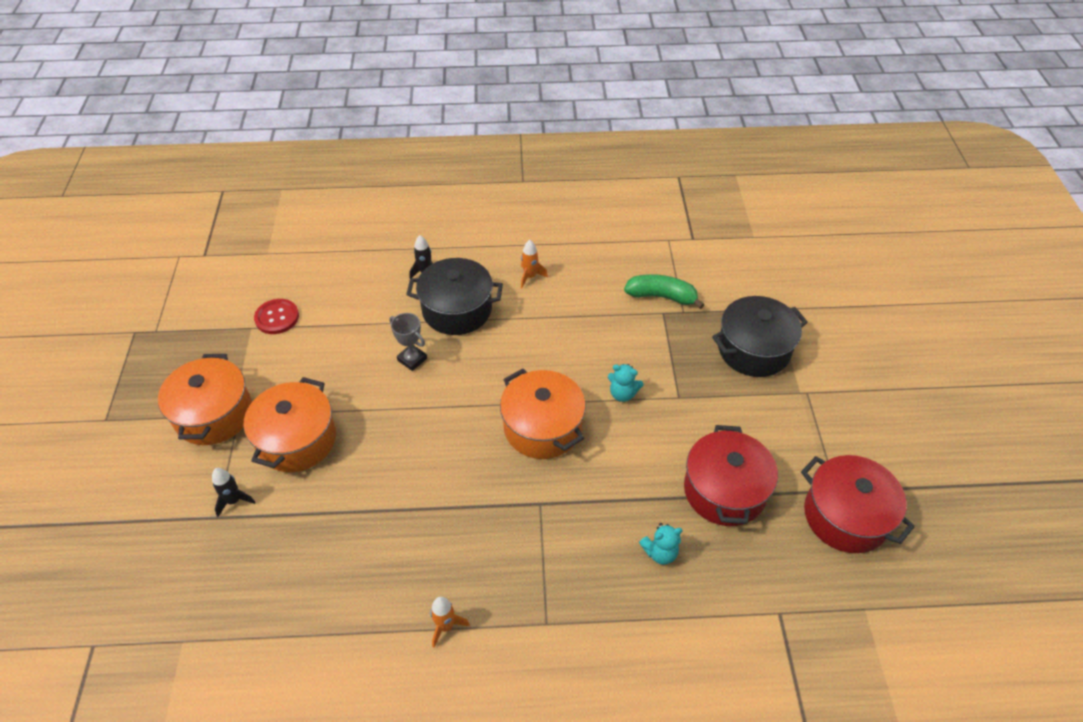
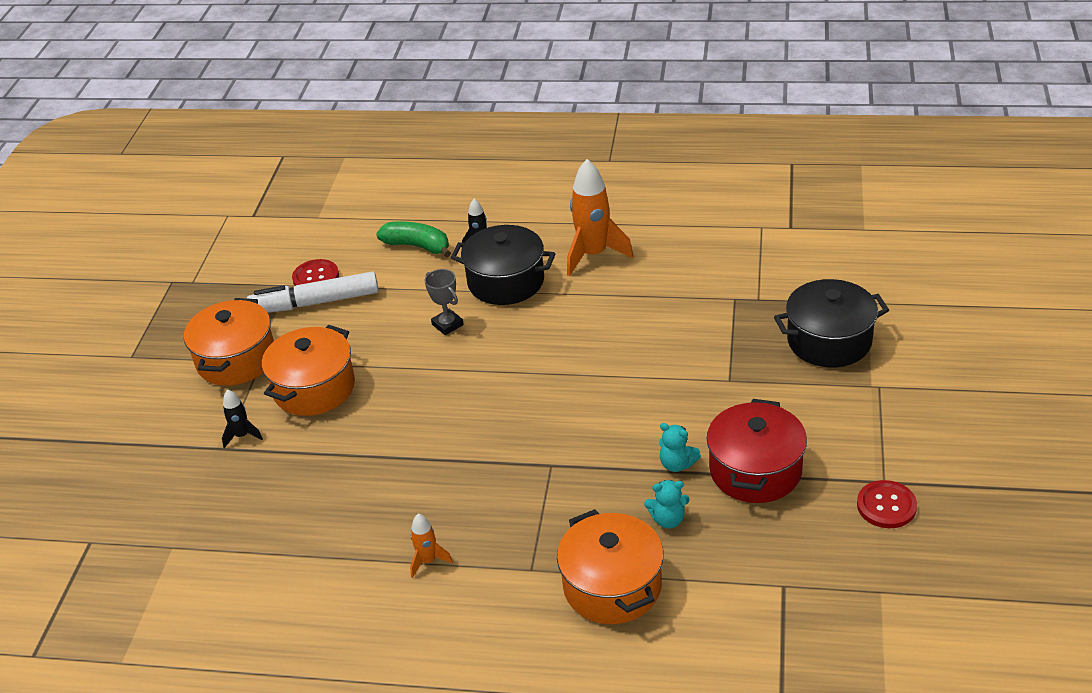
camera: 15 degrees right, 10 degrees down
(281, 345) = (315, 302): none -> white marker
(530, 277) = (593, 255): orange rocket -> orange rocket, size x2.01
(542, 427) = (571, 397): orange pot -> orange pot (612, 586)
(622, 394) = (667, 372): turquoise teddy bear -> turquoise teddy bear (677, 464)
(661, 296) = (737, 282): green banana -> green banana (417, 246)
(845, 516) = (886, 506): red pot -> red button

